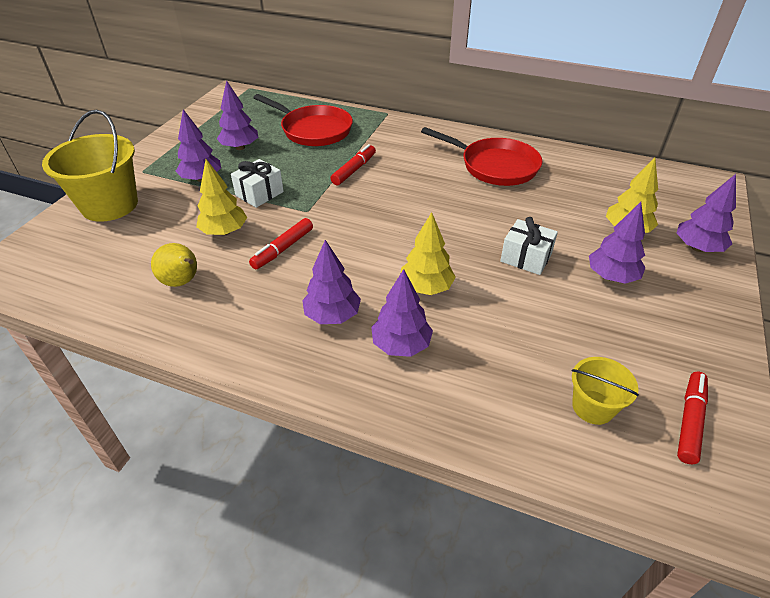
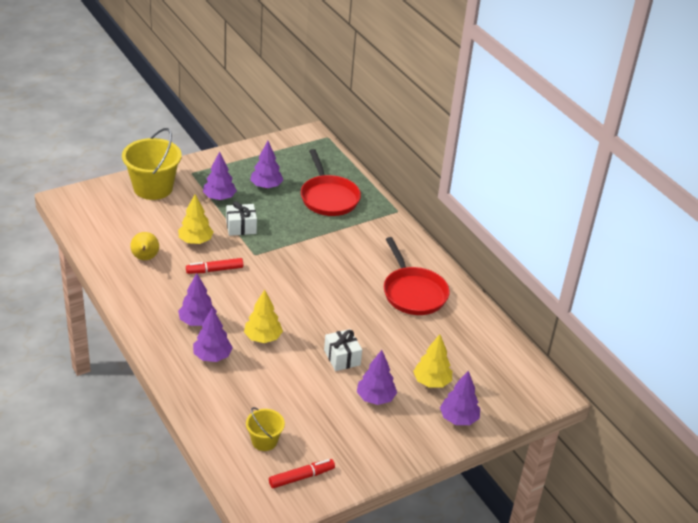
camera: 35 degrees right, 5 degrees down
(354, 170) = (317, 243): red marker -> none

